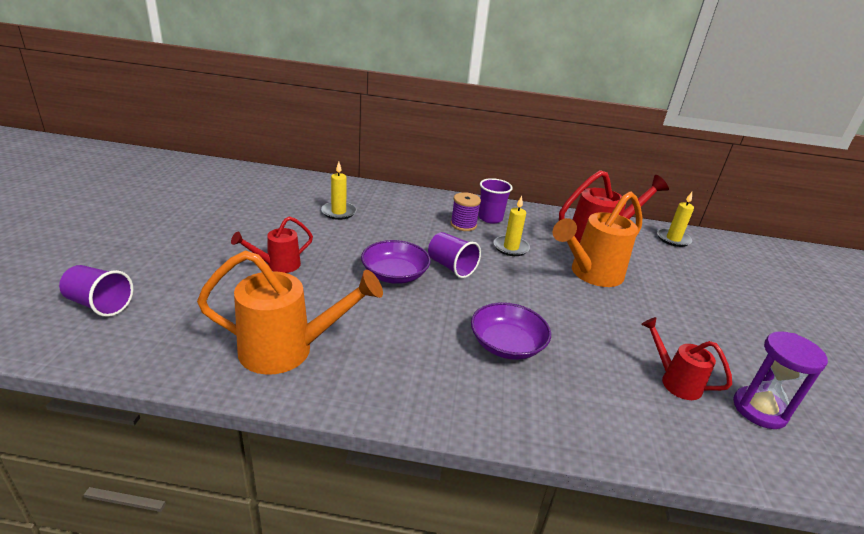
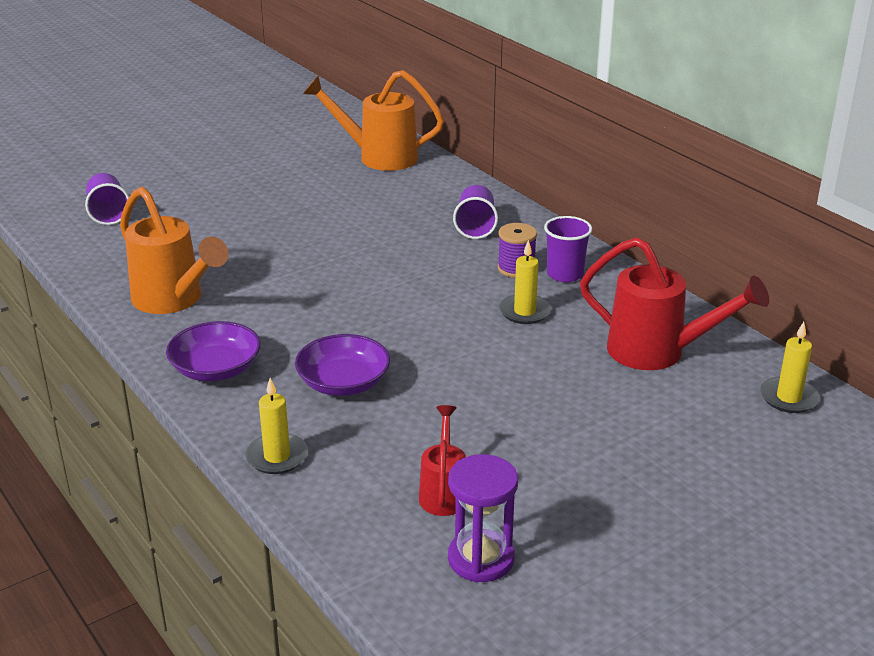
camera: 50 degrees right, 0 degrees up
(278, 265) = (267, 235): red watering can -> none
(338, 212) = (402, 207): yellow candle -> yellow candle (277, 457)
(394, 274) = (352, 284): purple bowl -> purple bowl (216, 369)
(451, 267) = (419, 301): purple cup -> purple cup (475, 227)
(590, 274) = (565, 376): orange watering can -> orange watering can (378, 157)

